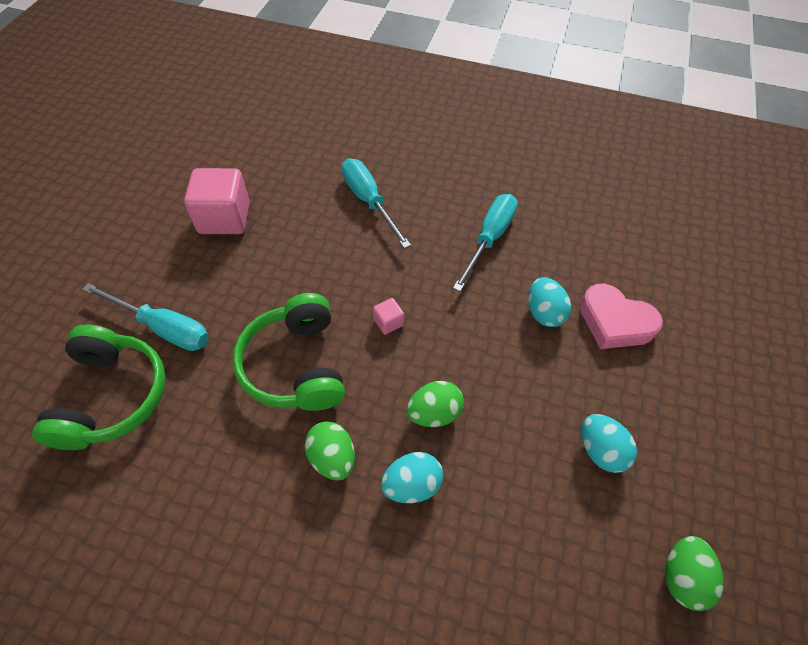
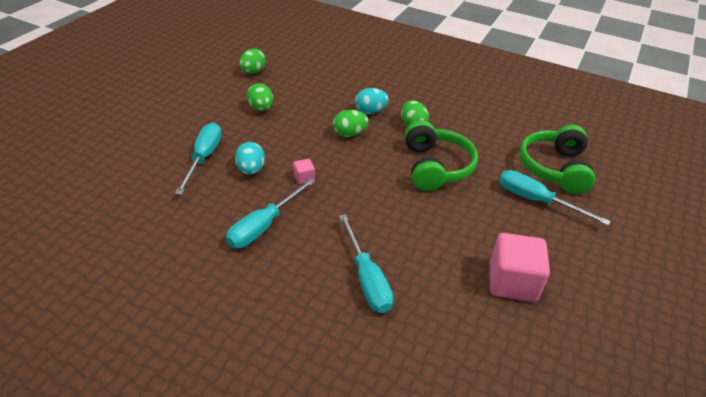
camera: 170 degrees left, 15 degrees down
(388, 322) = (368, 180): pink cube -> pink cube (304, 178)
(600, 450) = (261, 108): turquoise egg -> green egg
(615, 322) = (204, 158): pink heart -> turquoise screwdriver

